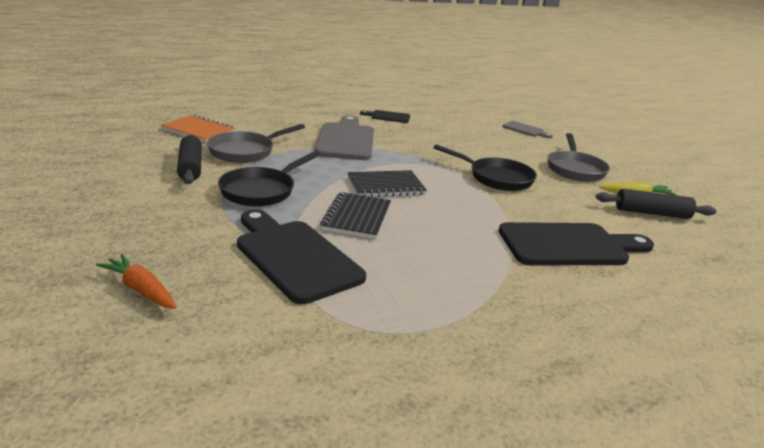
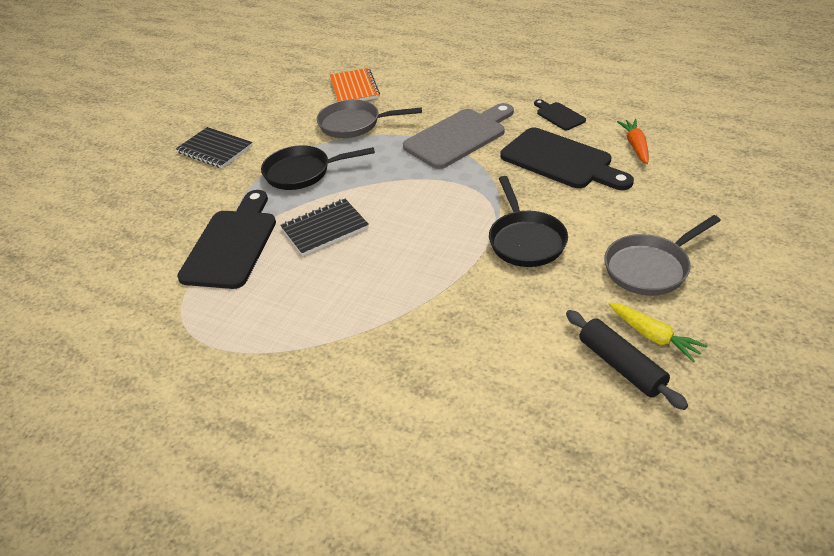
camera: 55 degrees right, 15 degrees up
(141, 290) = (129, 227): orange carrot -> orange carrot (635, 146)
(190, 167) = (292, 129): black rolling pin -> none
(386, 186) = (401, 206): black notebook -> black notebook (215, 149)
(525, 130) = (705, 186): grey cutting board -> none
(569, 245) = (444, 347): black cutting board -> black cutting board (561, 161)

